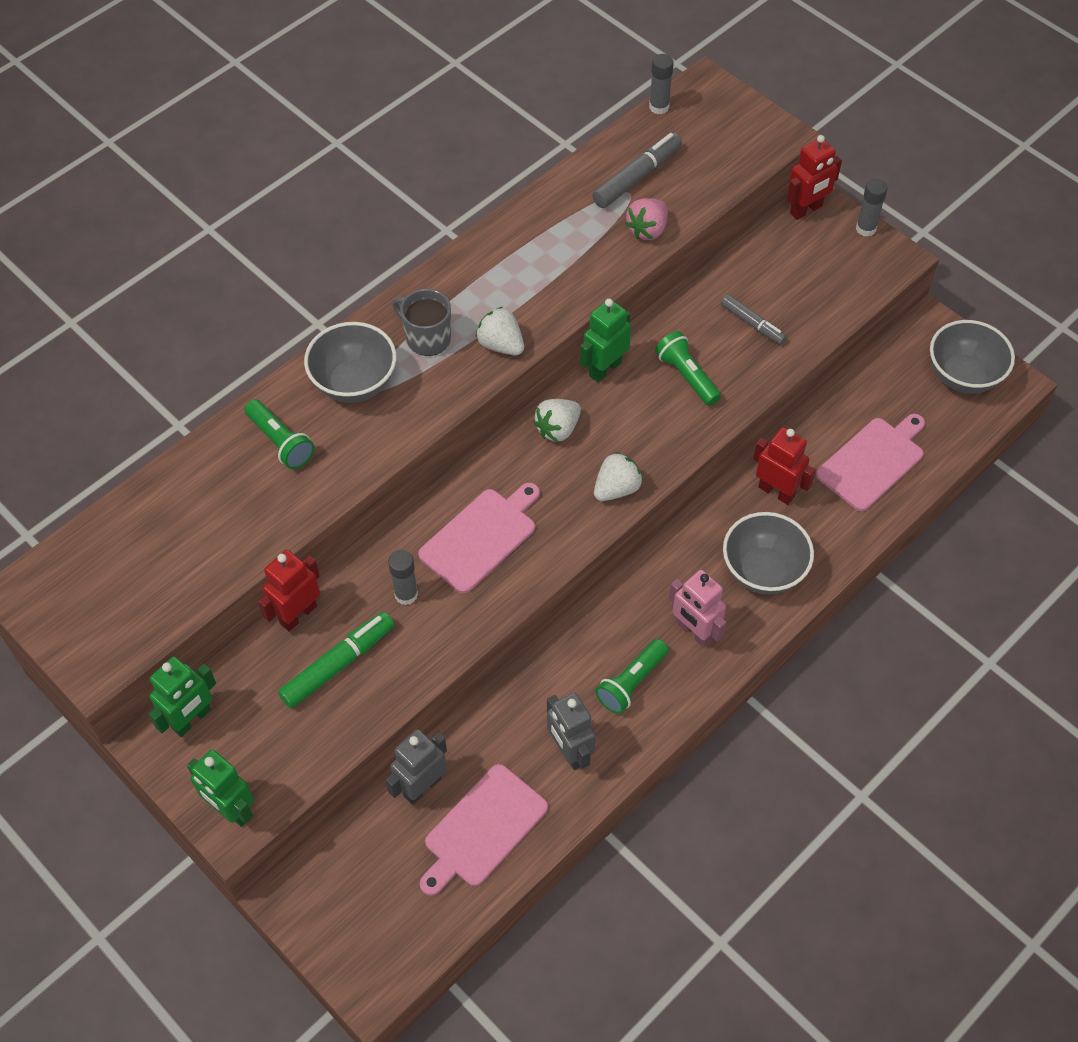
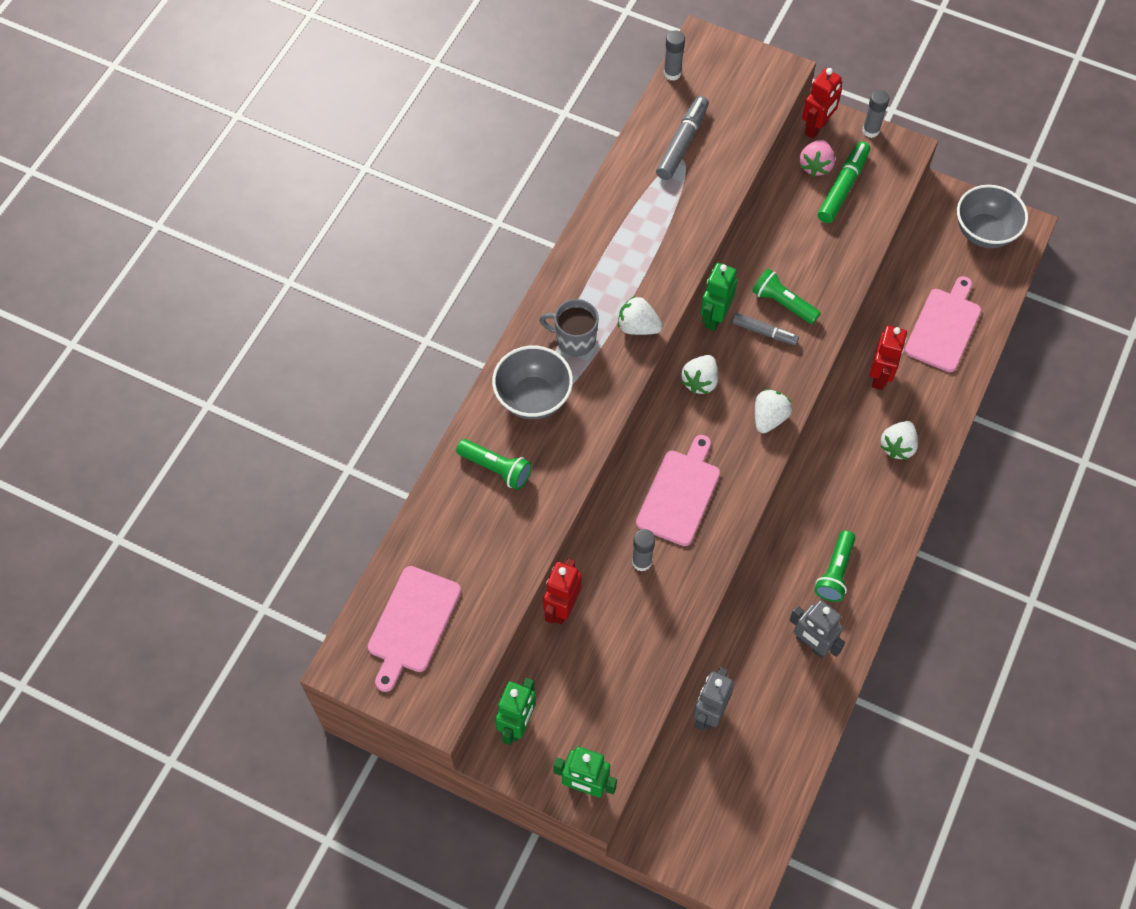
camera: 20 degrees left, 5 degrees up
(338, 664) = (614, 638): green marker -> green marker (843, 187)
(482, 829) = (772, 730): pink cutting board -> pink cutting board (412, 623)
(647, 230) = (711, 188): pink strawberry -> pink strawberry (815, 166)
(694, 632) = (865, 514): pink robot -> none
(752, 324) = (816, 242): grey marker -> grey marker (764, 332)
(763, 571) = (897, 446): grey bowl -> white strawberry
(776, 491) = (880, 376): red robot -> red robot turned 90 degrees clockwise

